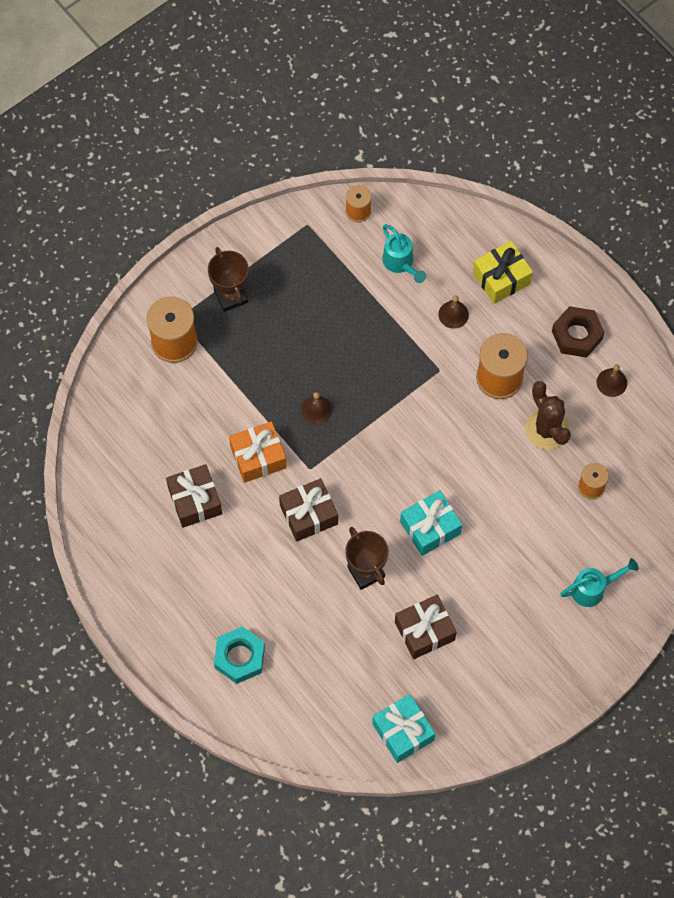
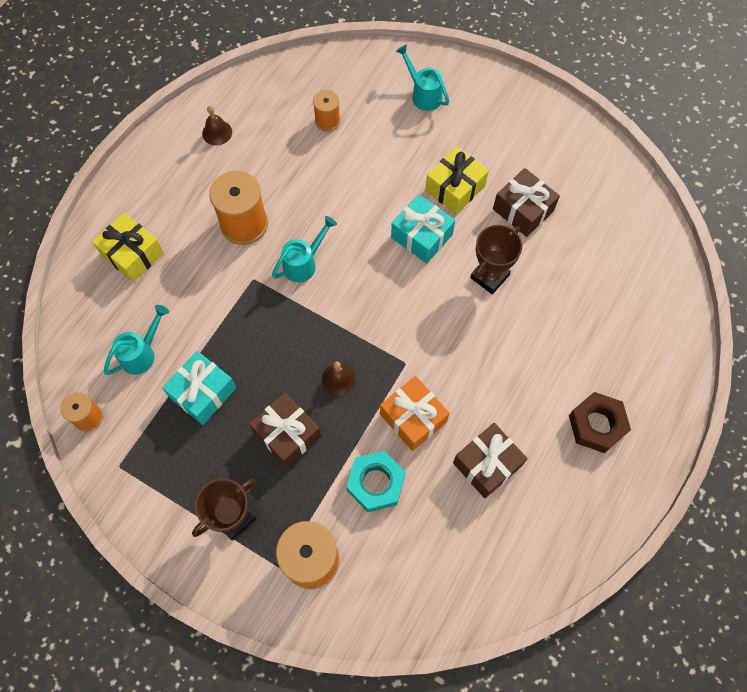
camera: 110 degrees left, 0 degrees up
(239, 657) = (627, 359): turquoise nut -> turquoise nut (376, 483)
(308, 515) = (454, 347): brown gift -> brown gift (287, 434)
(403, 732) = (623, 198): turquoise gift -> turquoise gift (203, 393)
(439, 417) = (304, 263): none -> turquoise watering can
(453, 314) = (187, 285): brown bell -> none
(471, 577) = (455, 188): none -> yellow gift
(547, 429) = (284, 170): brown cactus -> none
(577, 335) = (176, 173): brown nut -> brown nut (596, 425)

